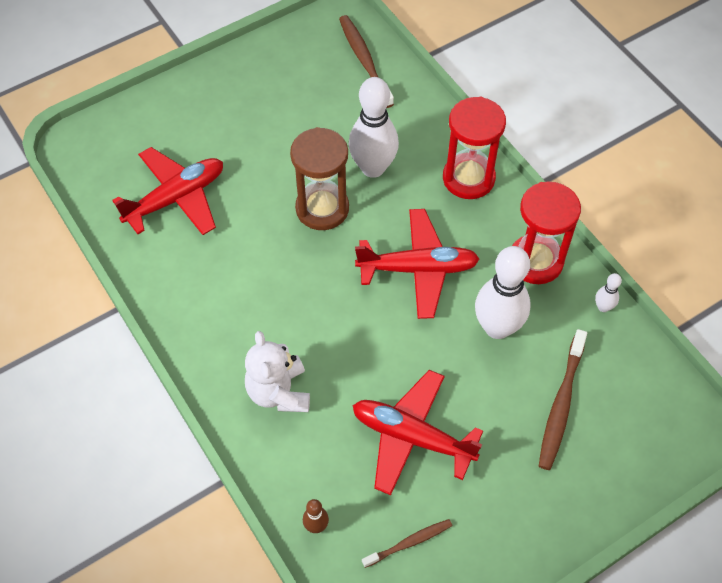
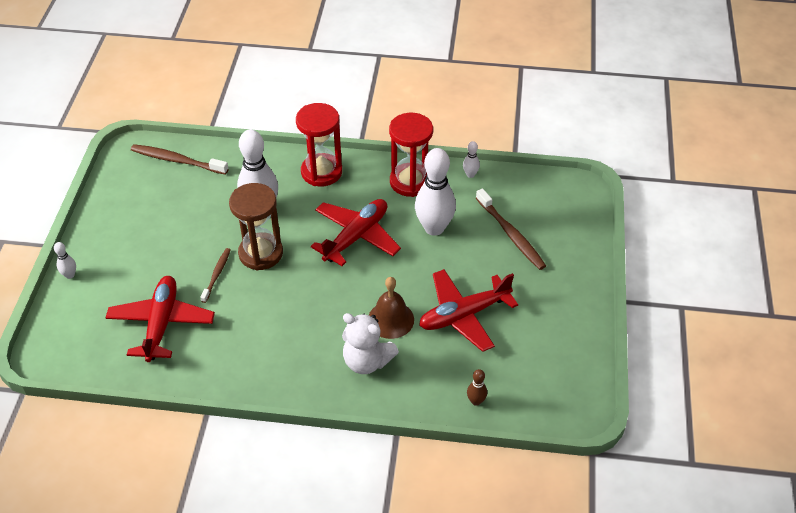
camera: 50 degrees left, 10 degrees down
(167, 93) = (70, 275): none -> white bowling pin
(346, 375) = (391, 319): none -> brown bell
(409, 543) = (529, 362): brown toothbrush -> brown toothbrush (217, 274)

